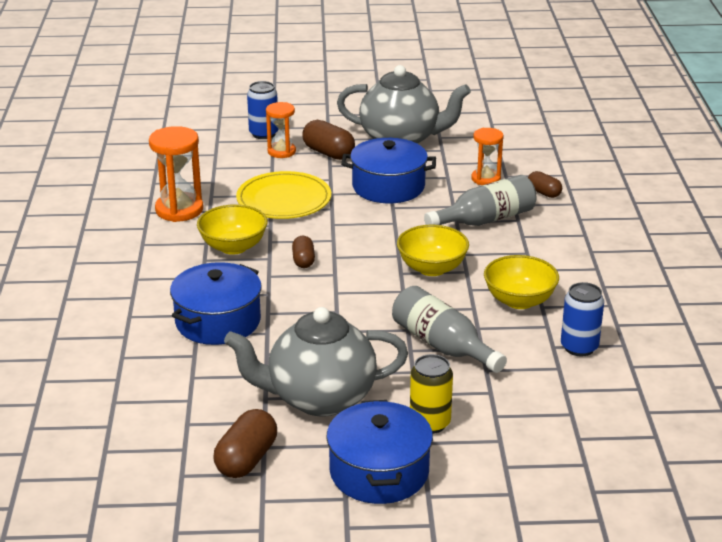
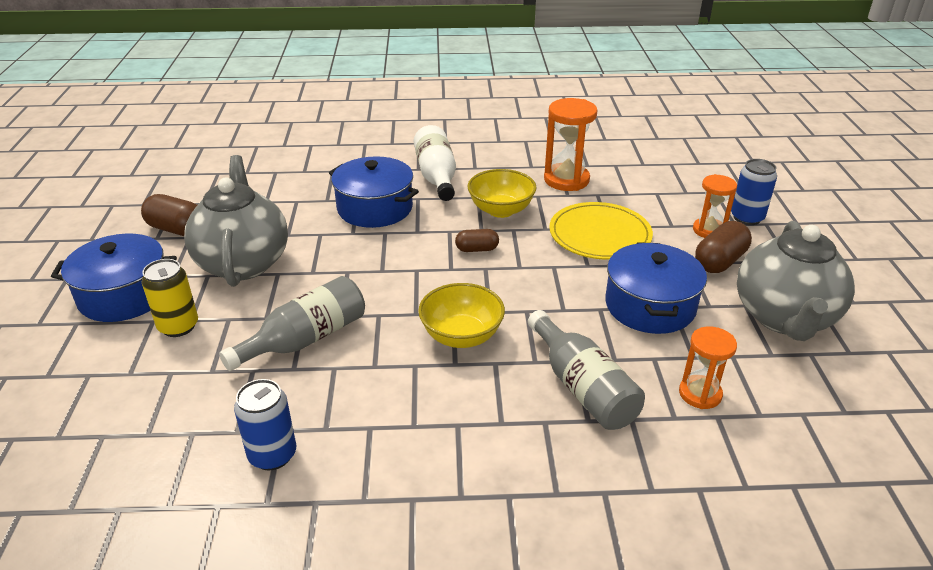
camera: 90 degrees right, 5 degrees up
(153, 284) = (436, 176): none -> white bottle
(519, 301) = (385, 406): yellow bowl -> none
(543, 193) = (676, 455): brown capsule -> none

